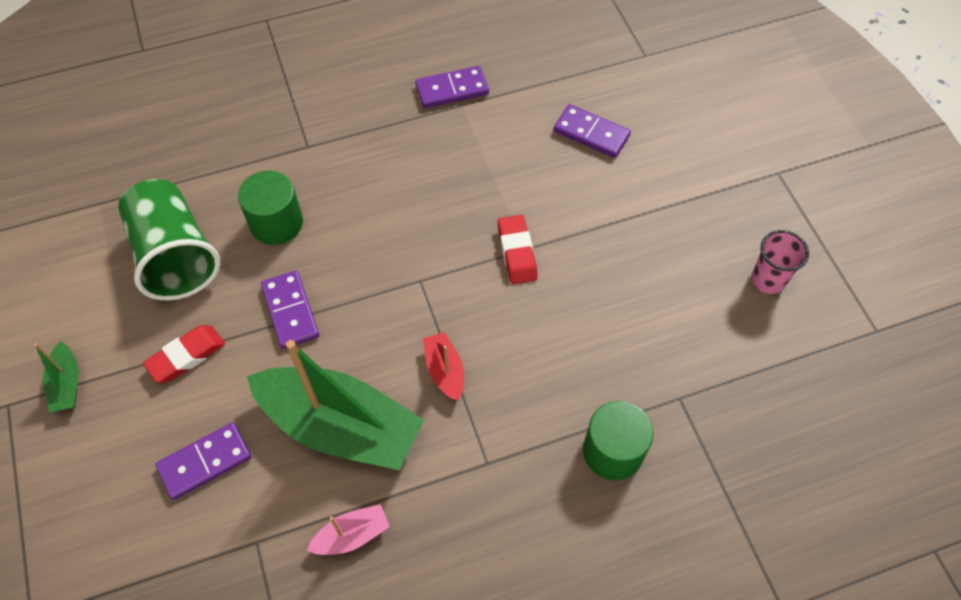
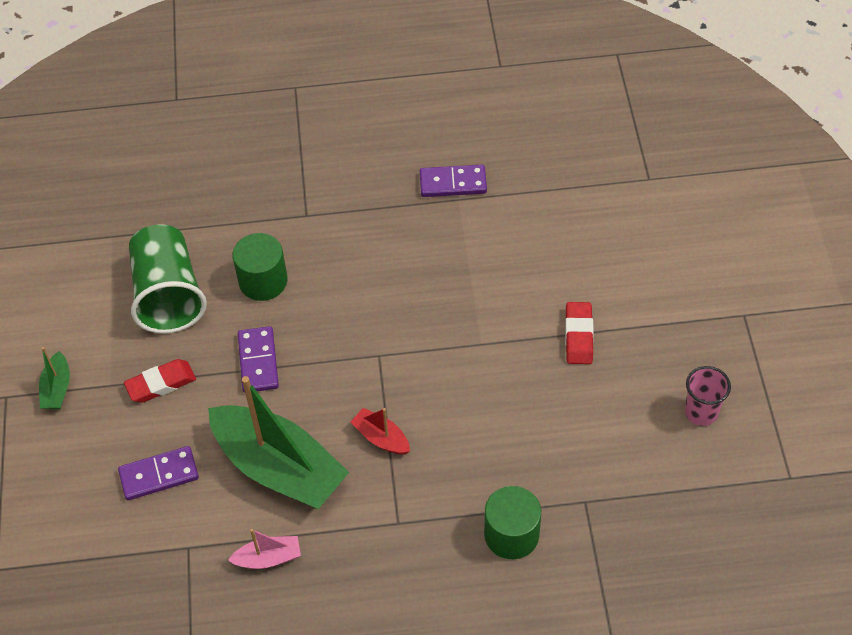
camera: 15 degrees right, 5 degrees down
(445, 370) = (381, 438): red boat -> red boat turned 45 degrees counterclockwise
(517, 252) = (473, 345): red eraser -> red eraser (579, 336)
(591, 133) = (574, 247): purple domino -> none

